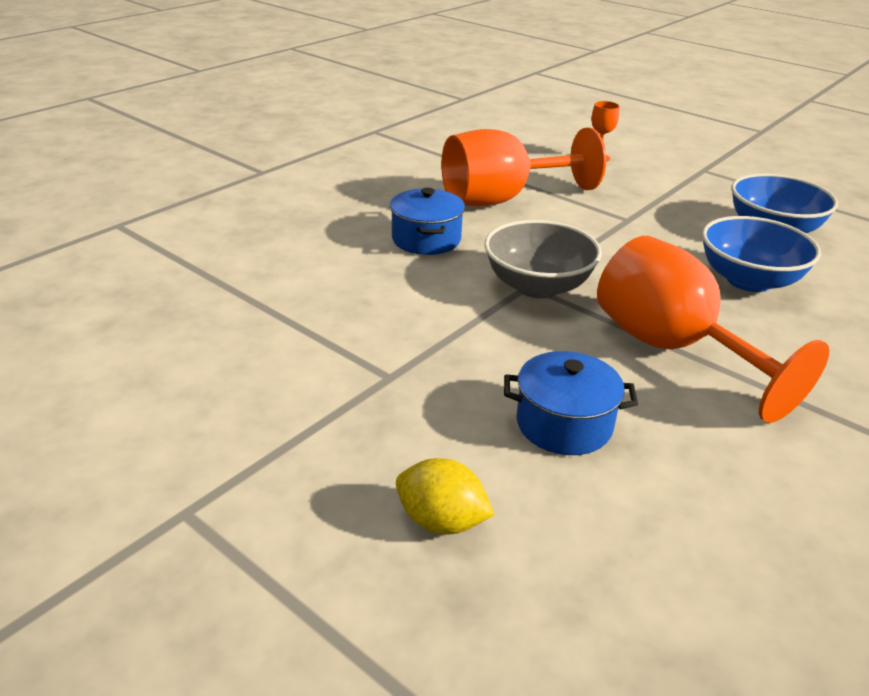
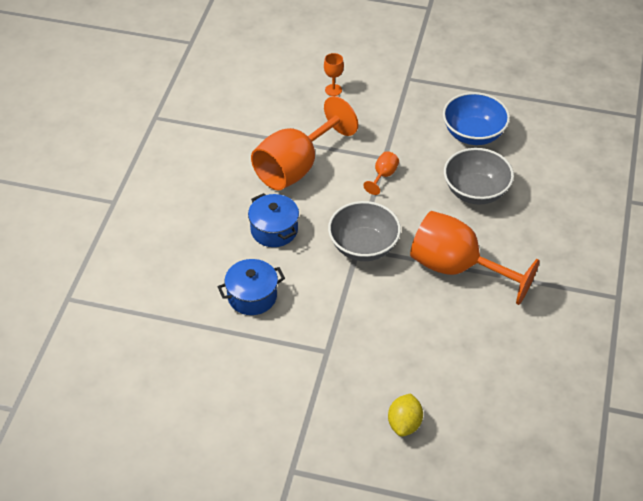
camera: 25 degrees left, 15 degrees up
(441, 521) = (404, 424): yellow lemon -> yellow lemon turned 75 degrees counterclockwise
(564, 424) = (428, 345): blue pot -> blue pot (252, 296)
(615, 233) = (383, 176): none -> orange goblet
(748, 280) = (475, 191): blue bowl -> grey bowl

